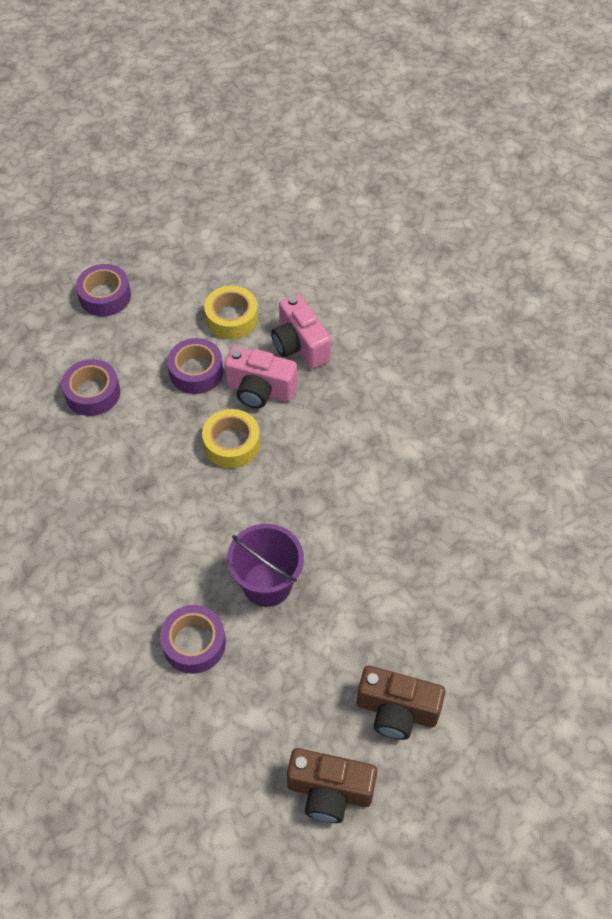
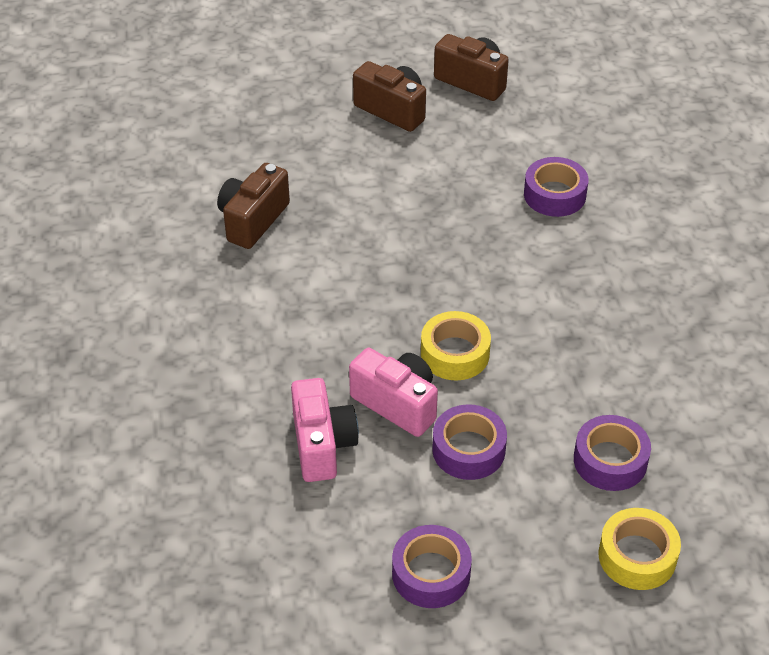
camera: 160 degrees left, 10 degrees down
(105, 296) = (566, 599): purple tape -> purple tape (431, 574)
(231, 318) = (395, 509): yellow tape -> yellow tape (637, 556)
(267, 584) = (467, 220): purple bucket -> none
(456, 521) = (253, 220): none -> brown camera

